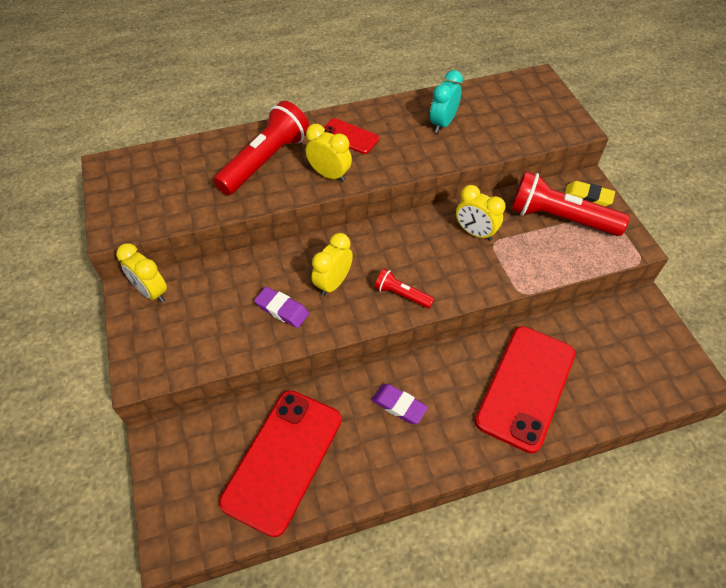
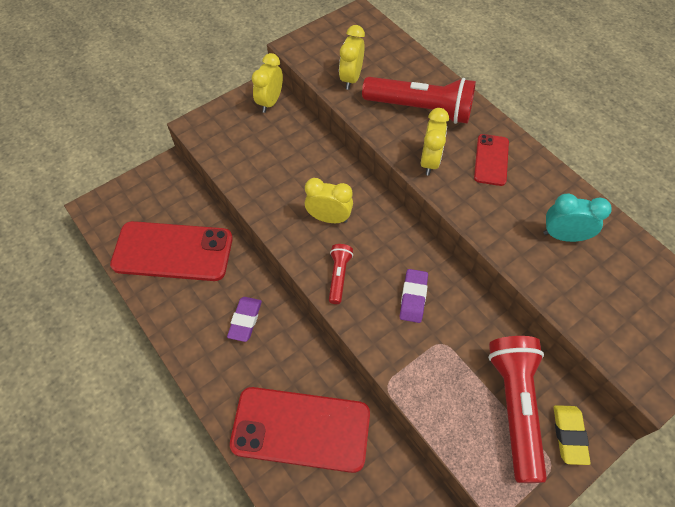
camera: 70 degrees right, 5 degrees up
(282, 310) = (286, 191): purple eraser -> purple eraser (413, 297)
(475, 233) = (447, 321): yellow clock -> yellow clock (351, 78)

